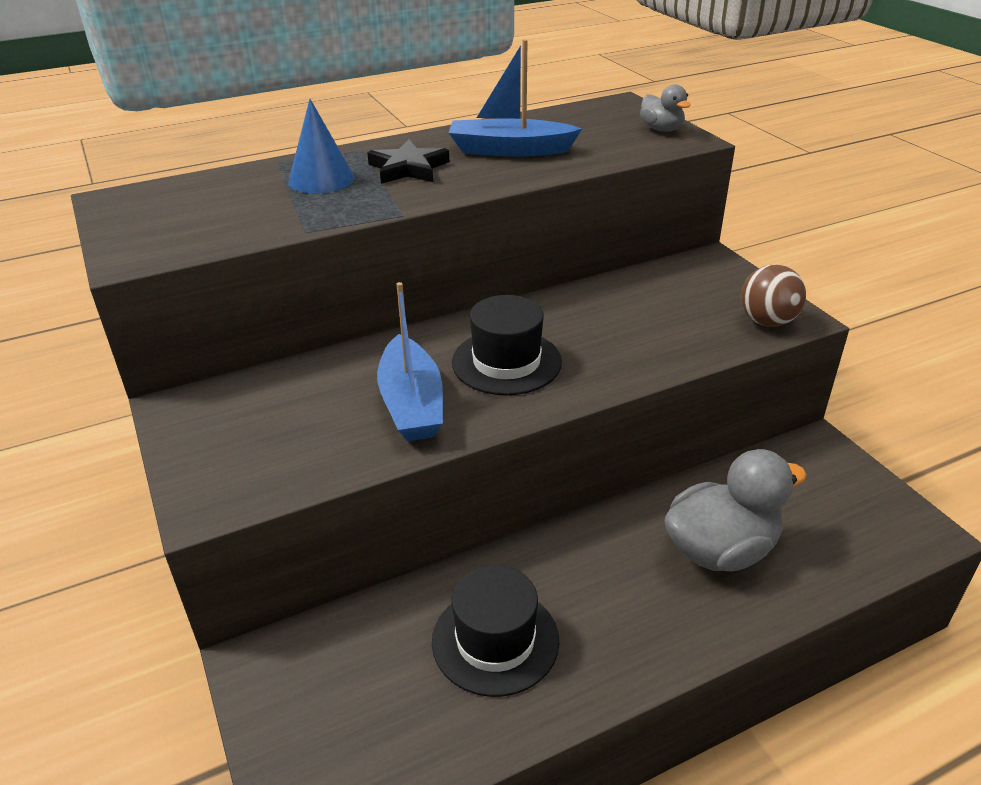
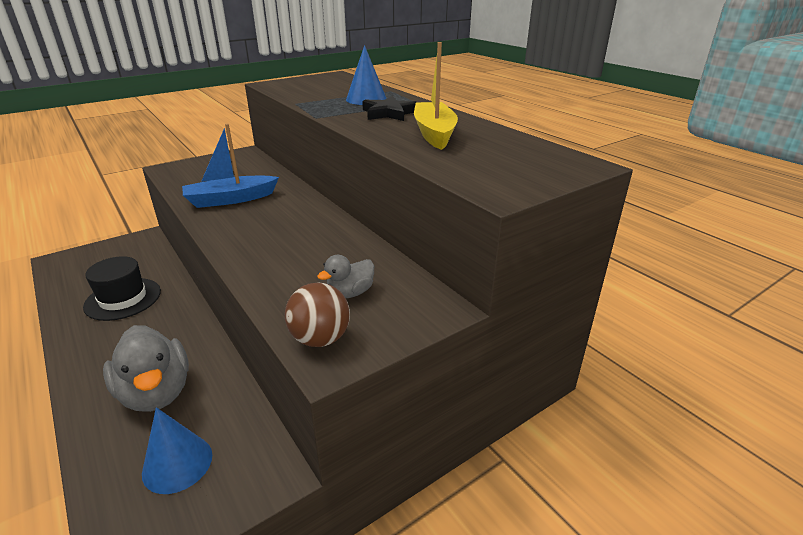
camera: 80 degrees right, 5 degrees down
(506, 362) = (268, 222): black hat -> none
(510, 150) = (434, 133): blue boat -> yellow boat
(661, 129) = (521, 181): grey duck -> grey duck (350, 293)
(820, 513) = (177, 463): none -> blue cone

